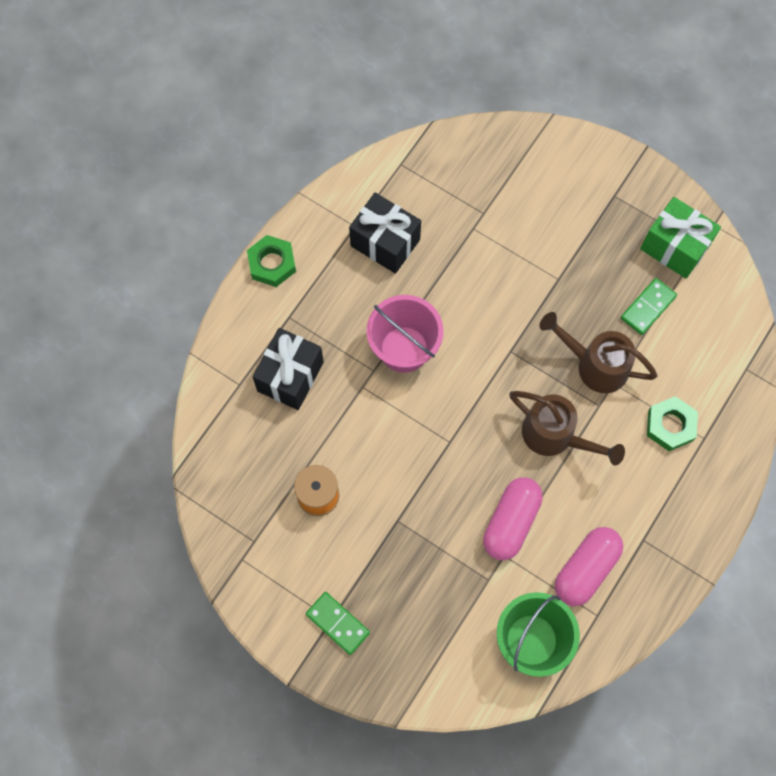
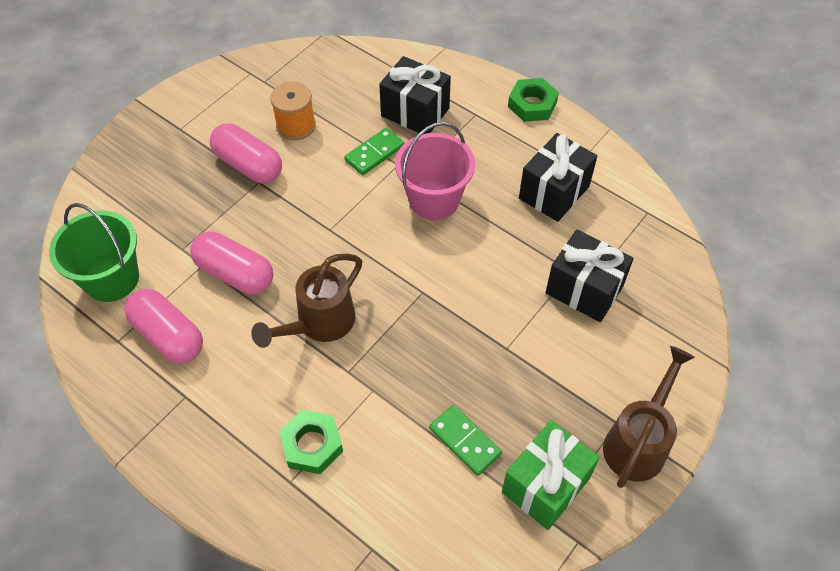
camera: 95 degrees right, 15 degrees down
(337, 623) = (175, 133): green domino -> green domino (374, 153)
(376, 535) = (248, 165): none -> pink capsule
(491, 218) = (584, 289): none -> black gift
(595, 365) = (397, 373): brown watering can -> brown watering can (638, 442)

